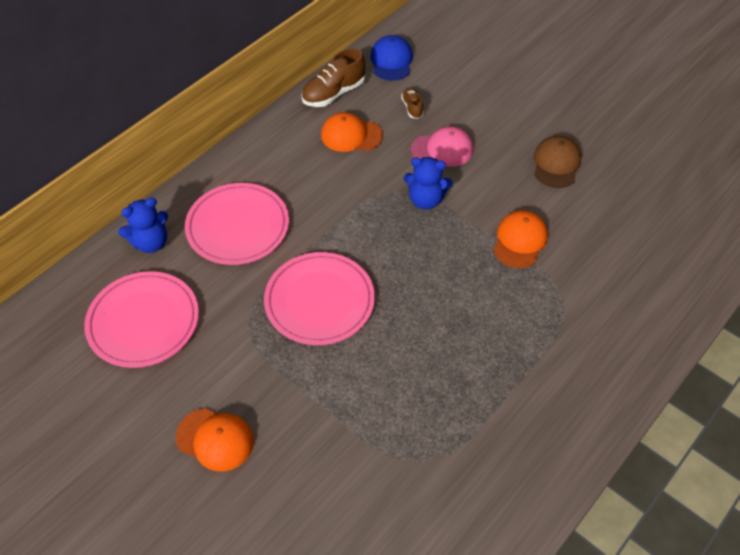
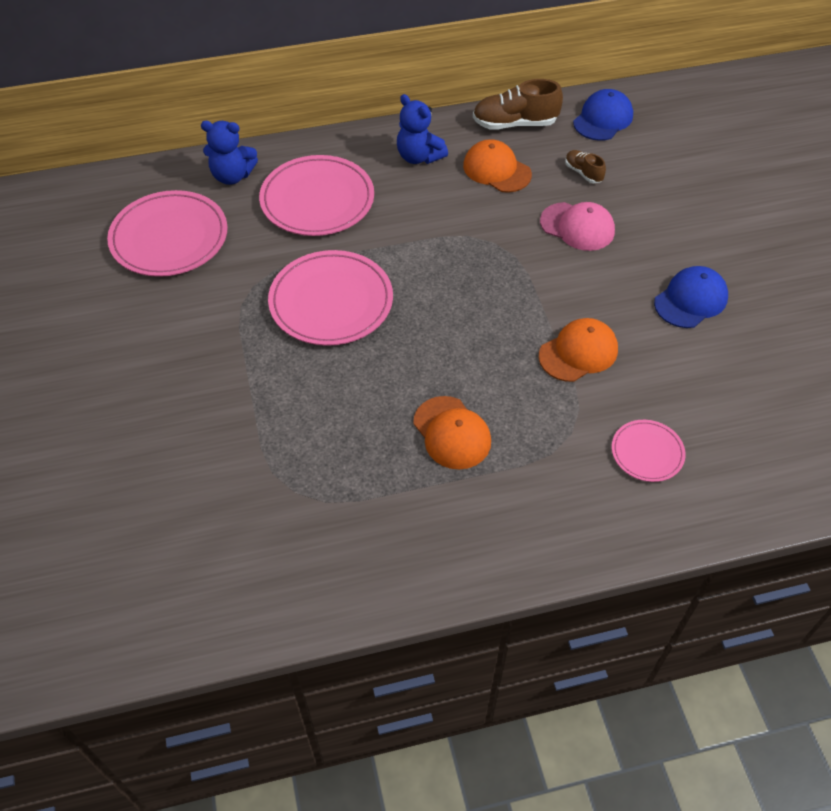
camera: 35 degrees right, 0 degrees up
(215, 439) = (140, 365): orange cap -> orange cap (452, 433)
(412, 108) = (583, 173): brown shoe -> brown shoe turned 60 degrees counterclockwise
(425, 200) = (516, 265): blue teddy bear -> blue teddy bear (419, 157)
(556, 164) = (690, 300): brown cap -> blue cap
(619, 285) = (647, 452): none -> pink plate

